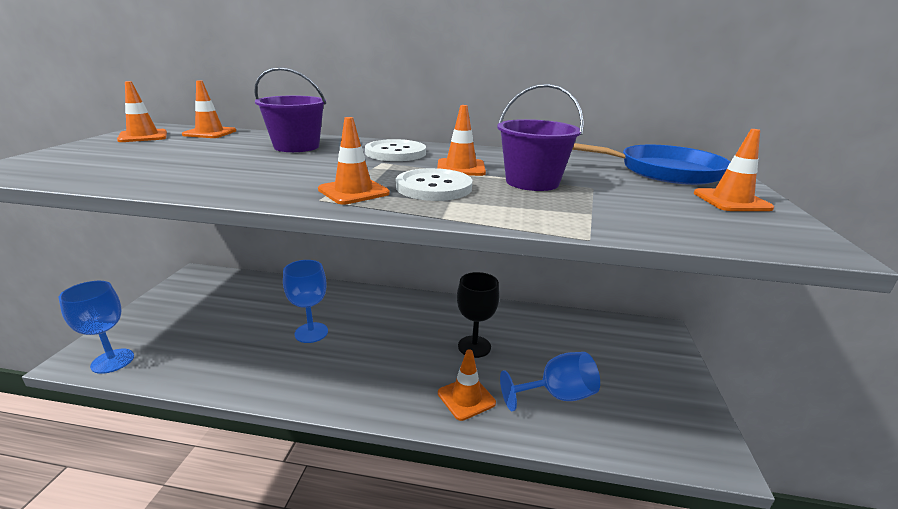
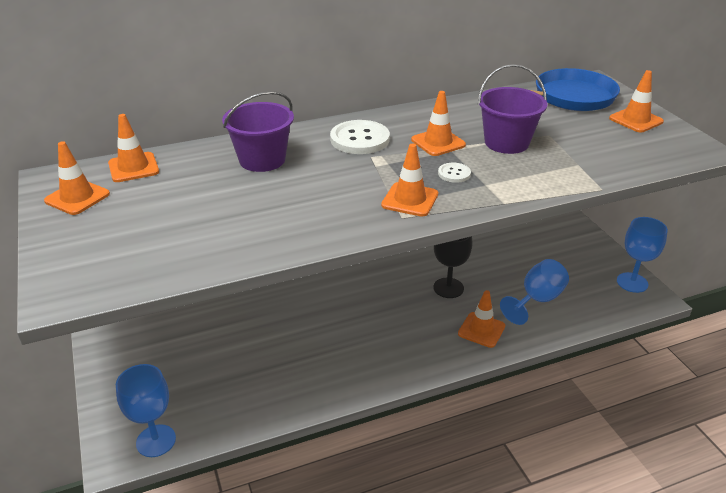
camera: 30 degrees left, 10 degrees up
(311, 332) = (305, 334): blue goblet -> blue goblet (632, 282)
(434, 187) = (454, 174): white button -> white button, size x0.51

